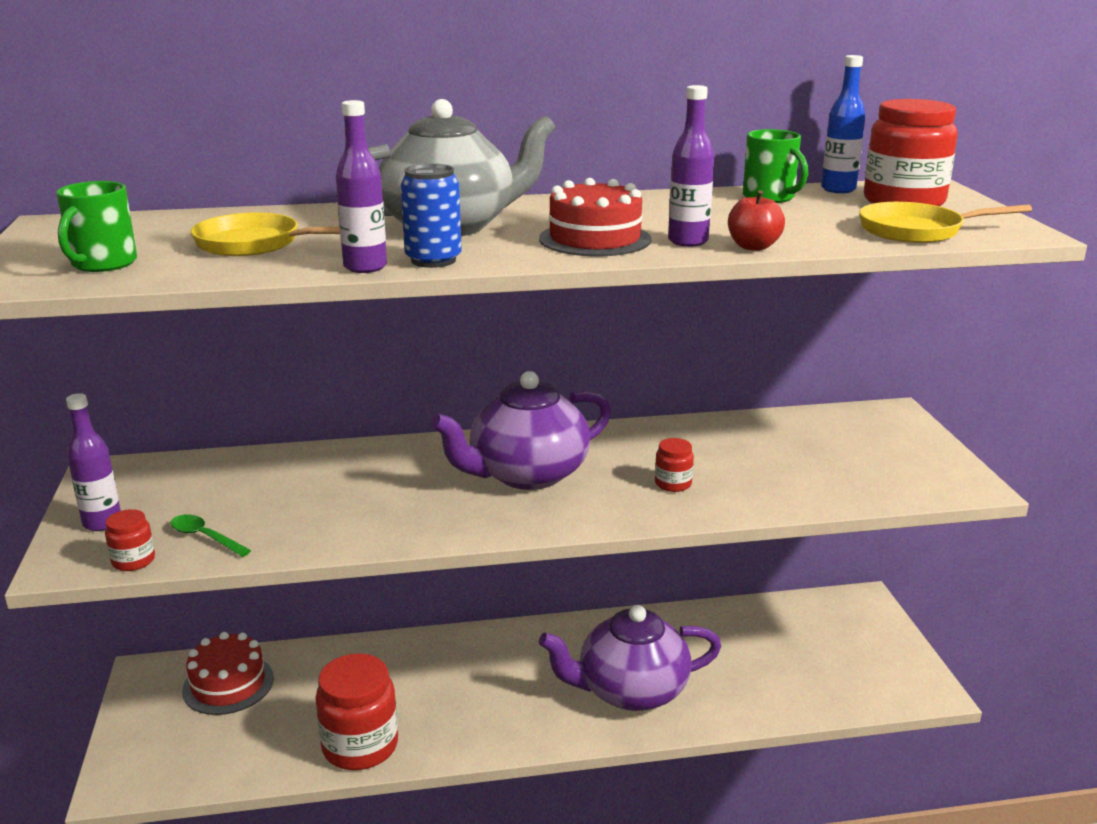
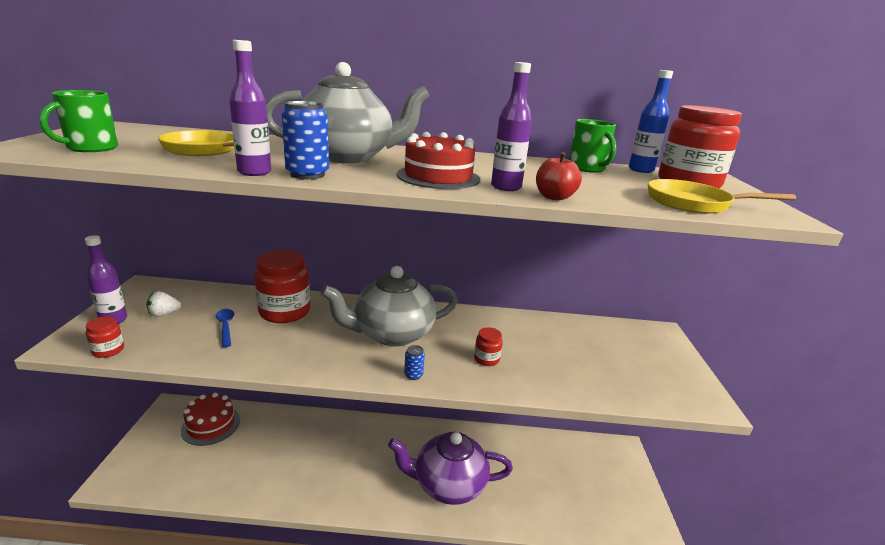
camera: 10 degrees right, 0 degrees up
(172, 503) = (164, 314): none -> white strawberry
(205, 537) = (164, 341): green spoon -> none
(280, 504) = (226, 326): none -> blue spoon
(360, 746) = (264, 487): red jar -> red jar (284, 312)
(526, 474) = (392, 334): purple teapot -> grey teapot
(585, 518) = (413, 375): none -> blue can

